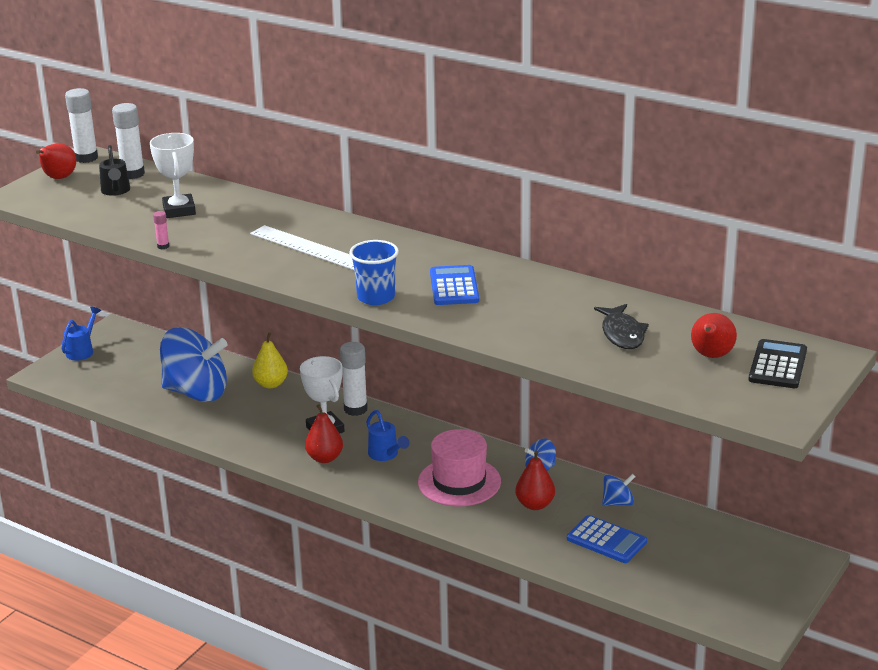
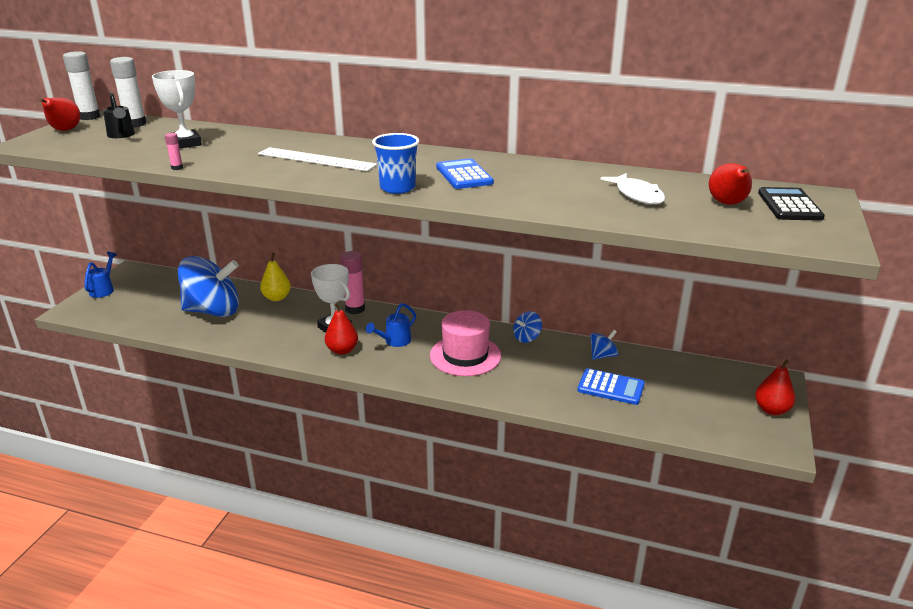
camera: 15 degrees left, 0 degrees up
(355, 409) = (355, 309): white glue stick -> pink glue stick
(386, 455) = (394, 341): blue watering can -> blue watering can turned 90 degrees clockwise
(535, 505) = (536, 366): red pear -> red pear (771, 410)
(622, 334) = (637, 195): black fish -> white fish

